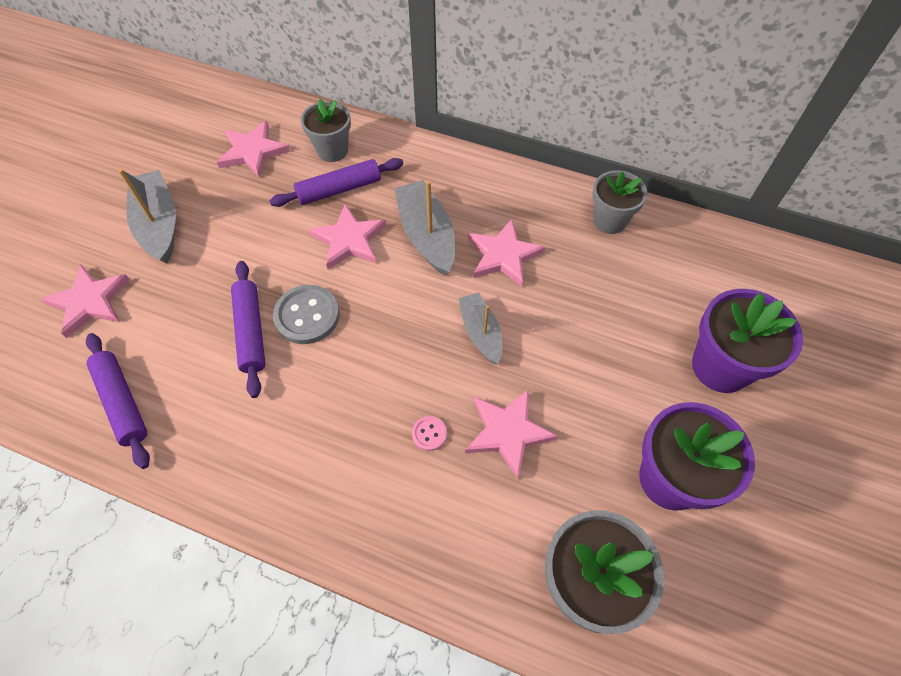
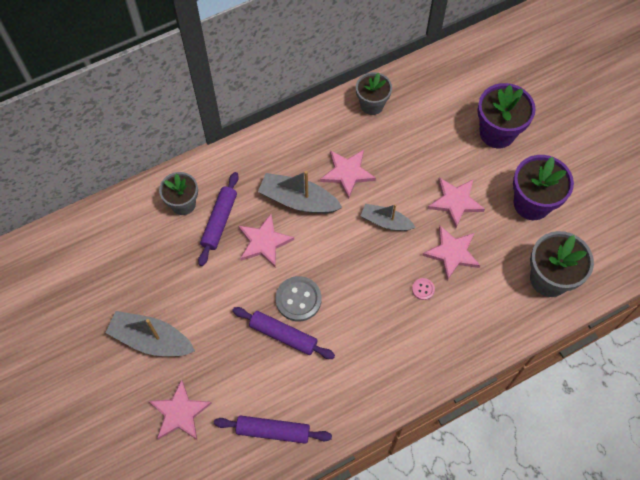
camera: 50 degrees left, 5 degrees up
(253, 151) = (139, 249): pink star -> pink star (455, 202)

